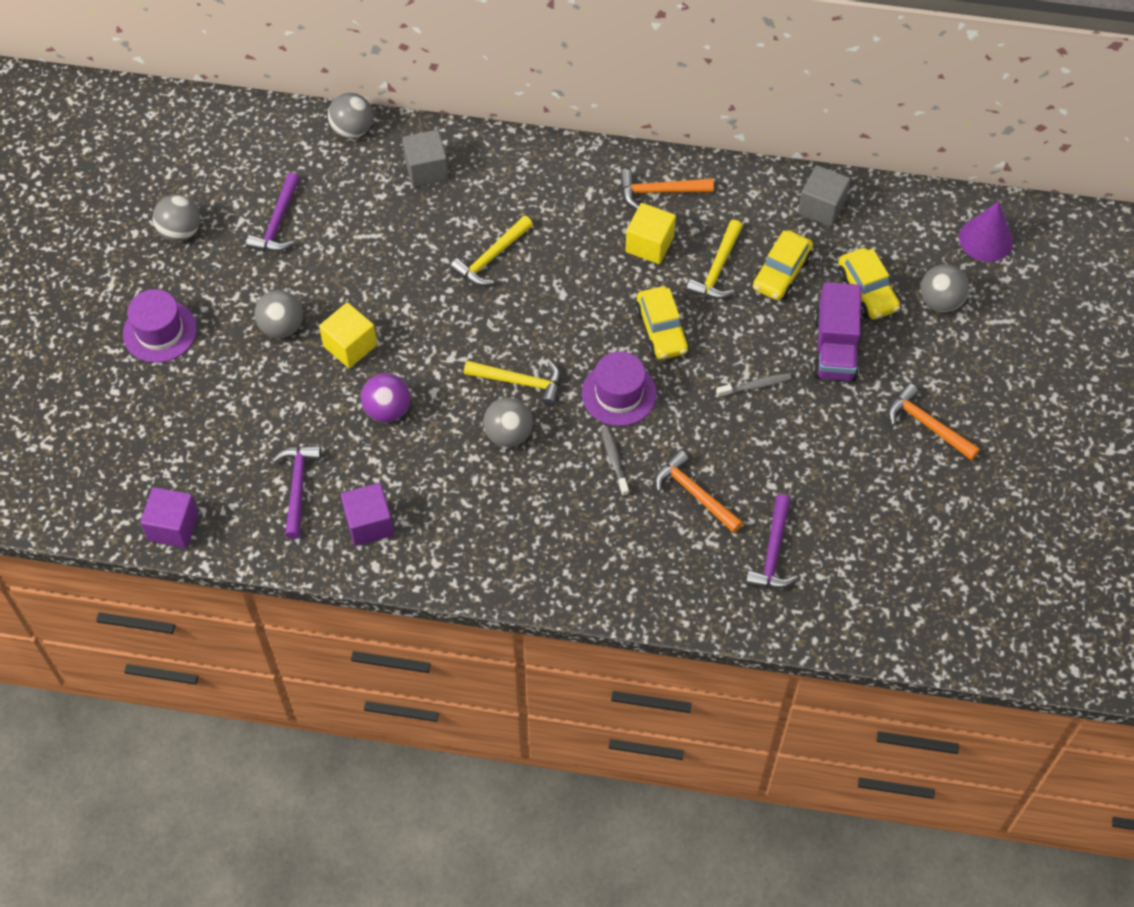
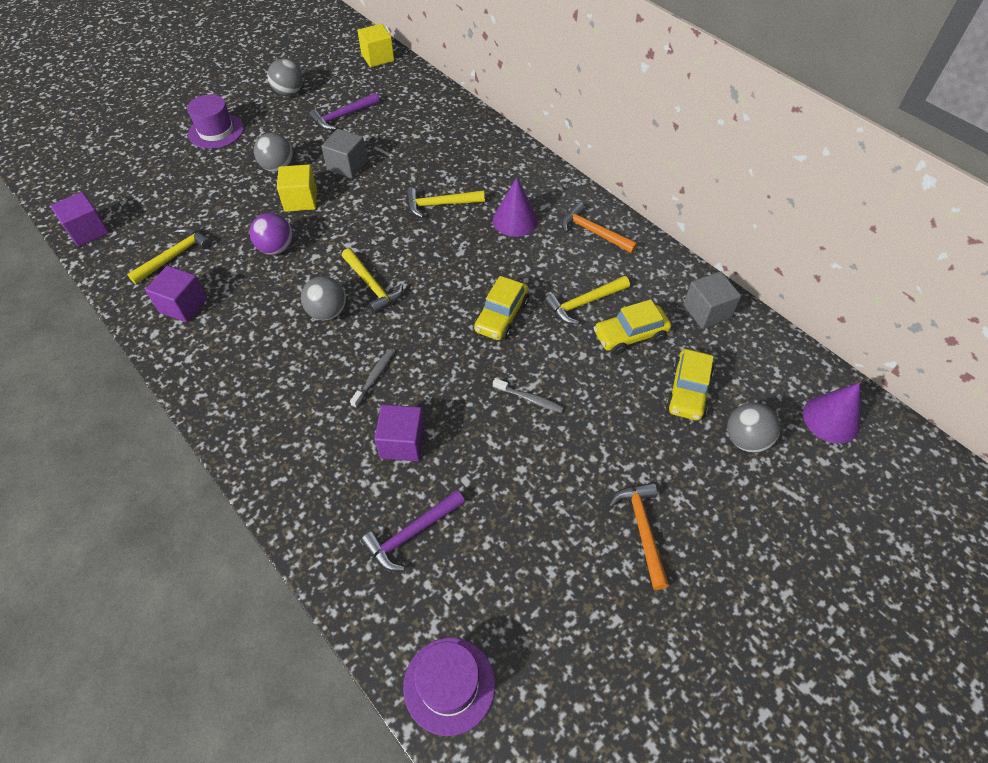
camera: 40 degrees right, 5 degrees down
(297, 487) = (174, 256): purple hammer -> yellow hammer
(352, 129) = (440, 96): grey ball -> none
(426, 169) = (457, 137): grey cube -> grey cube (347, 166)
(578, 227) = (515, 220): none -> purple cone
(619, 393) = (427, 336): purple hat -> purple hat (449, 685)
(649, 244) = (552, 259): yellow cube -> yellow cube (377, 58)
(694, 493) = (402, 443): orange hammer -> purple cube
(835, 348) = (620, 415): purple truck -> none

